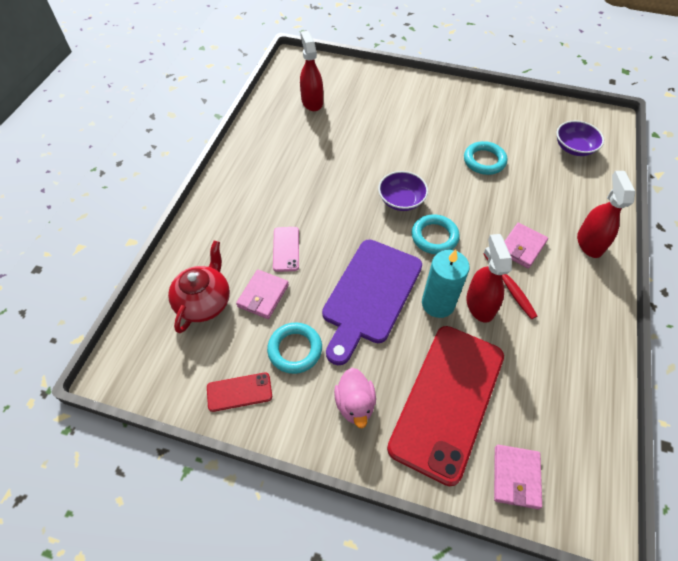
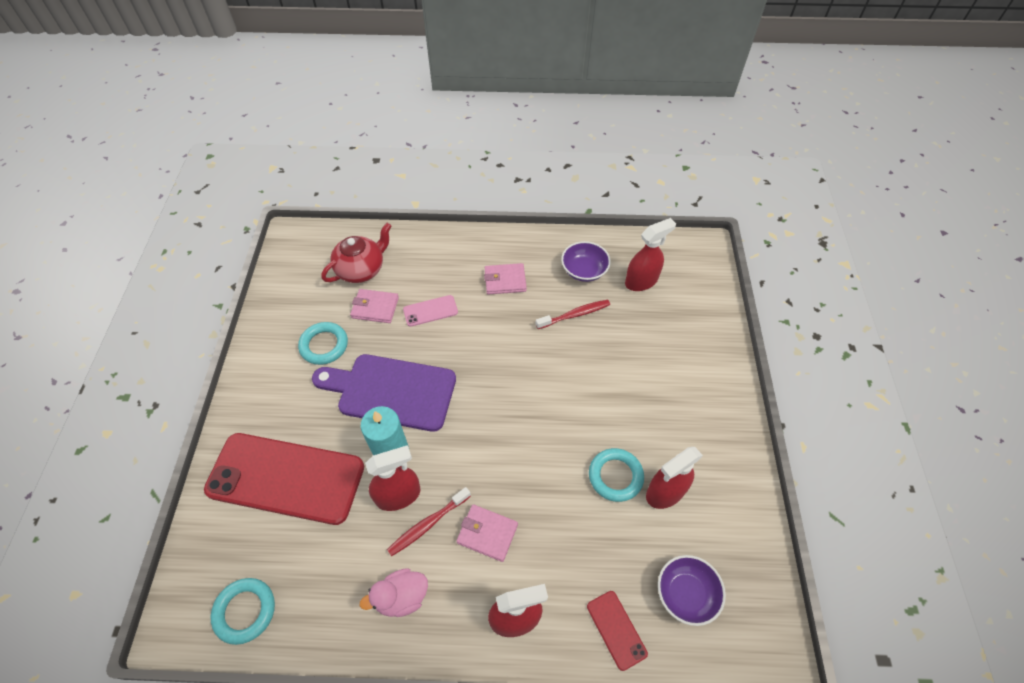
camera: 75 degrees right, 0 degrees up
(204, 302) = (361, 269): red teapot -> red teapot turned 45 degrees counterclockwise
(239, 392) = (281, 317): red phone -> red phone (616, 629)
(330, 149) = (574, 315): none -> red toothbrush
(355, 404) = (277, 402): pink duck -> pink duck (401, 597)
(401, 200) = (521, 396): purple bowl -> purple bowl (584, 270)
(434, 237) = (478, 437): turquoise ring -> turquoise ring (245, 611)
(500, 138) = (665, 492): none -> red spray bottle
(516, 477) = (214, 548): pink wallet -> pink wallet (505, 281)

